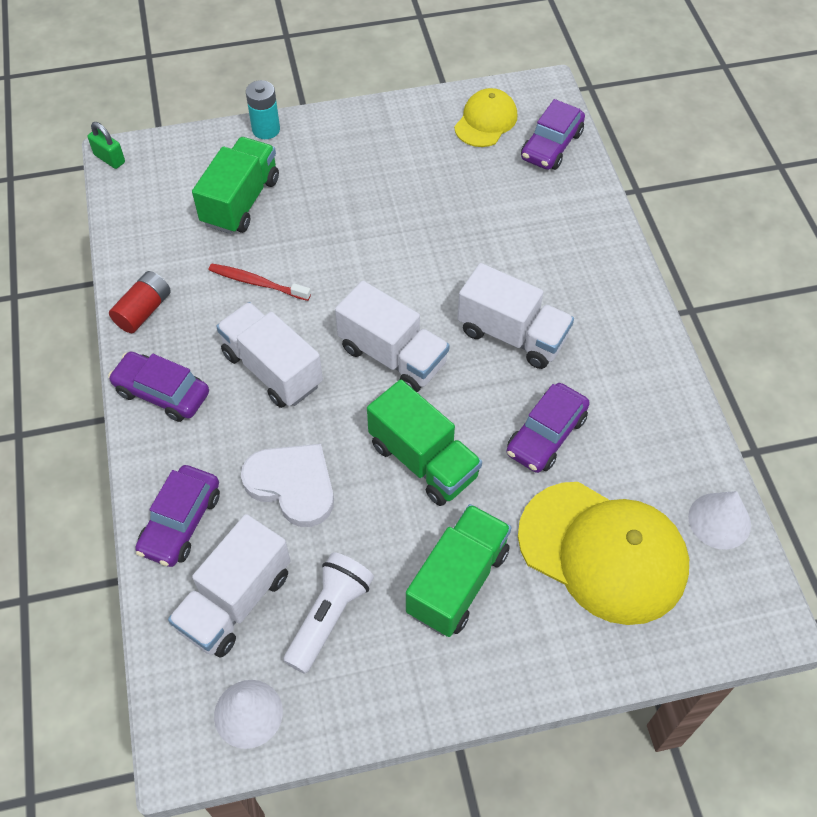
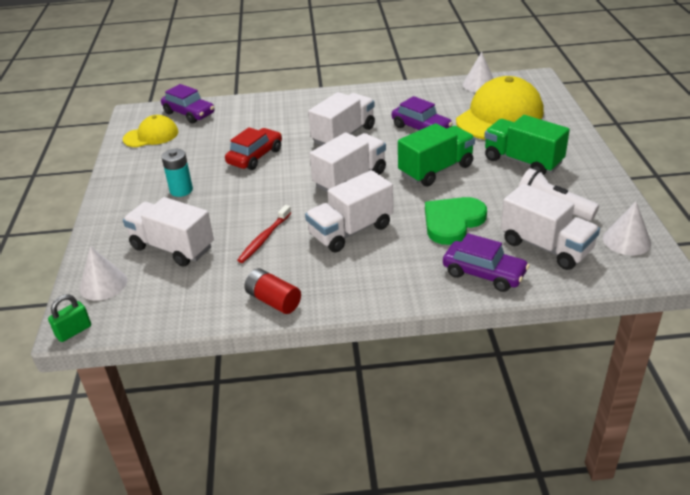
camera: 80 degrees left, 20 degrees down
(162, 393) = (363, 287): purple car -> none
(179, 160) = (103, 284): none -> white cone
(241, 201) = (172, 248): green truck -> white truck
(266, 129) = (96, 234): turquoise battery -> turquoise battery (181, 190)
(292, 485) = (452, 222): white heart -> green heart
(442, 241) = (255, 156): none -> red car
(486, 121) = (151, 135): yellow cap -> yellow cap turned 120 degrees clockwise

